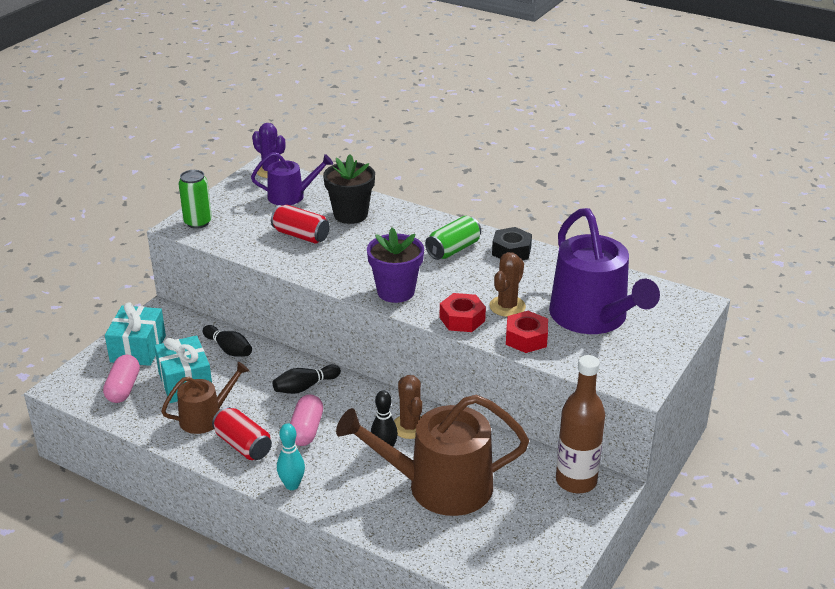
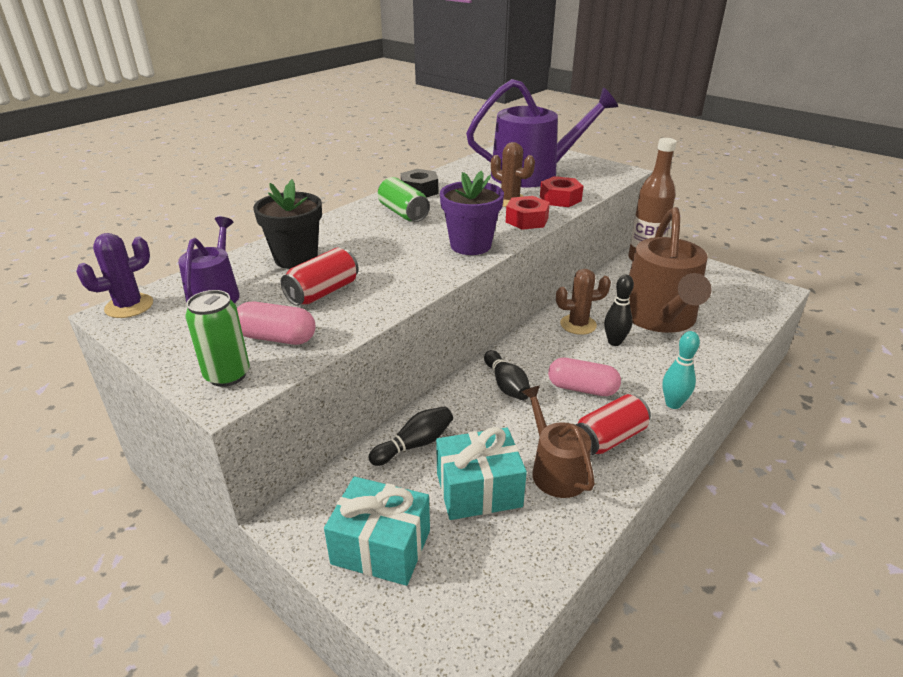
camera: 80 degrees left, 0 degrees up
(123, 388) = (480, 564): pink capsule -> pink capsule (277, 338)

